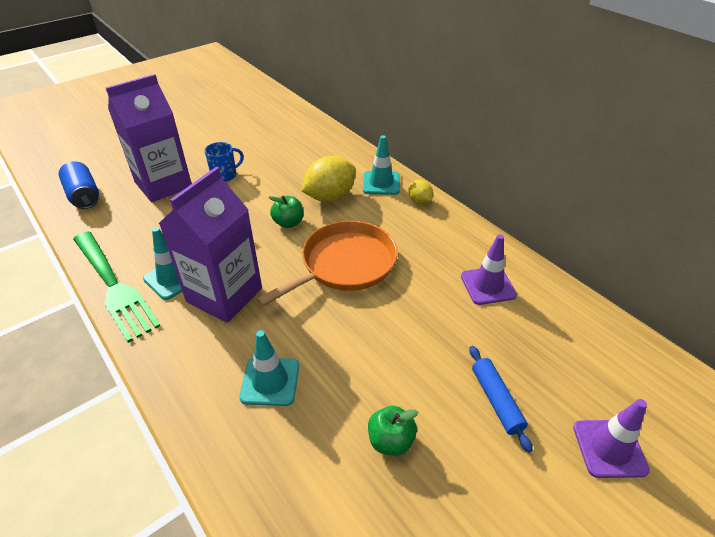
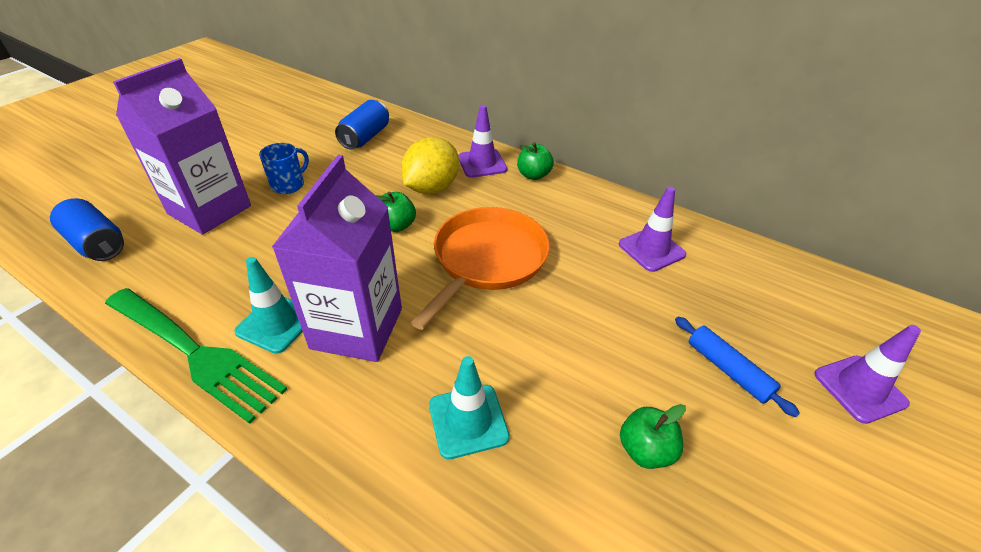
camera: 20 degrees left, 0 degrees up
(298, 145) = (365, 137): none -> blue can
(381, 183) = (482, 163): turquoise traffic cone -> purple traffic cone
(419, 201) = (533, 175): yellow lemon -> green apple

